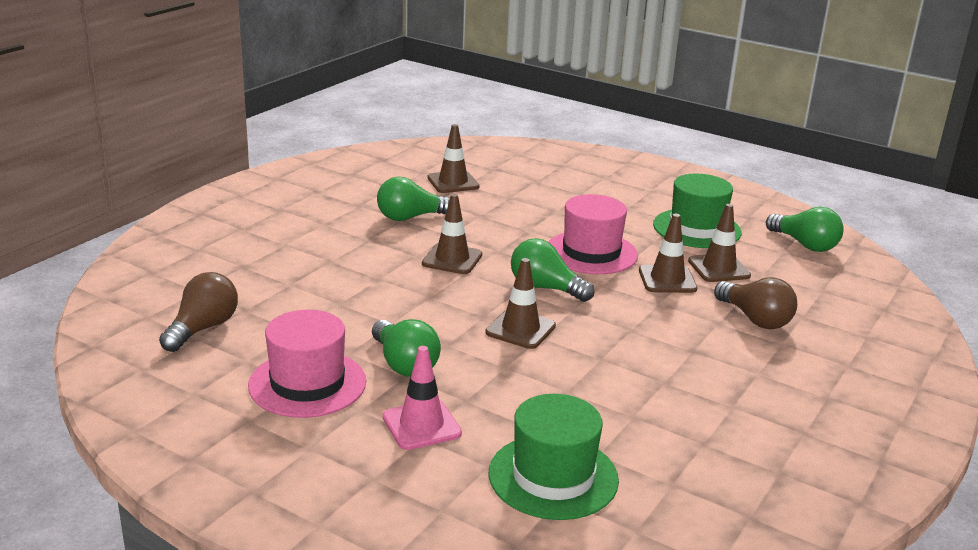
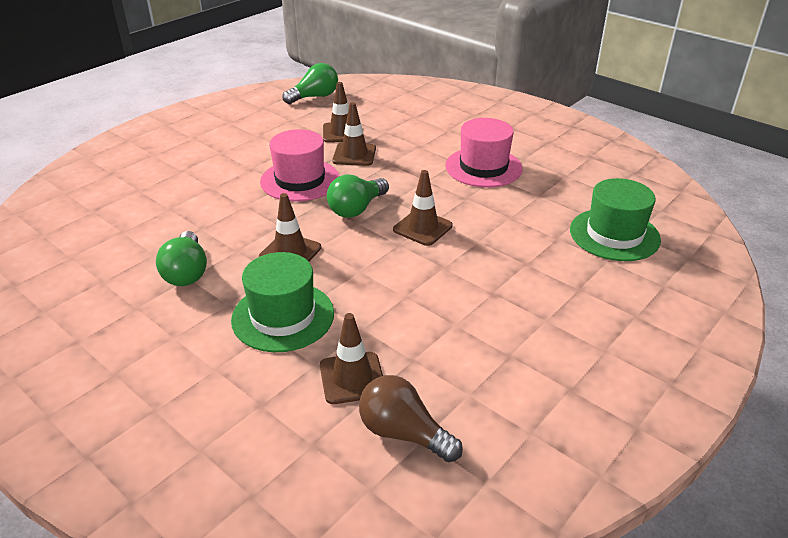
camera: 80 degrees left, 10 degrees up
(307, 383) = (509, 351): pink hat -> pink hat (483, 167)
(404, 364) = (475, 292): green light bulb -> none
(421, 425) = (564, 288): pink traffic cone -> none
(453, 182) = (113, 239): brown traffic cone -> brown traffic cone (352, 378)
(696, 229) = (274, 130): green hat -> green hat (283, 316)
(755, 319) = (417, 133): brown light bulb -> none

